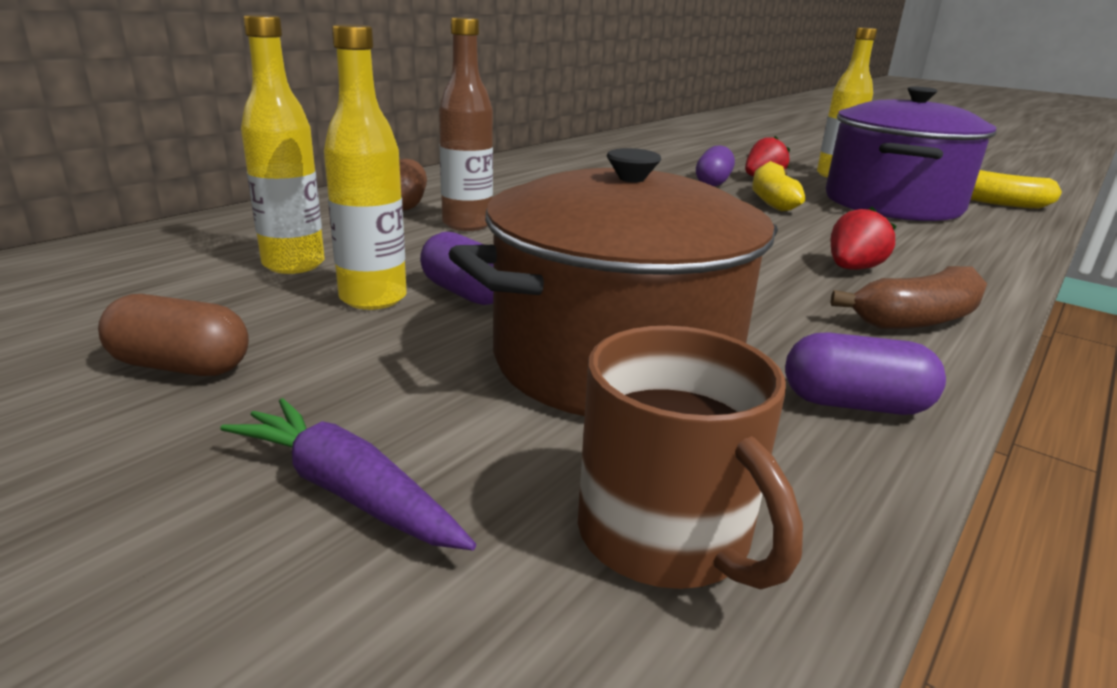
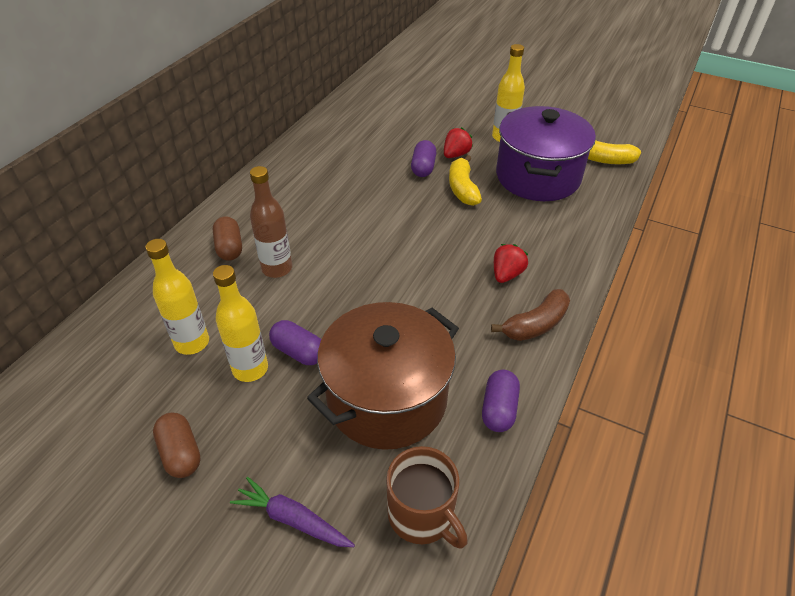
camera: 10 degrees left, 20 degrees up
(181, 366) = (180, 453): brown capsule -> brown capsule turned 60 degrees clockwise
(854, 404) = (498, 409): purple capsule -> purple capsule turned 75 degrees counterclockwise

